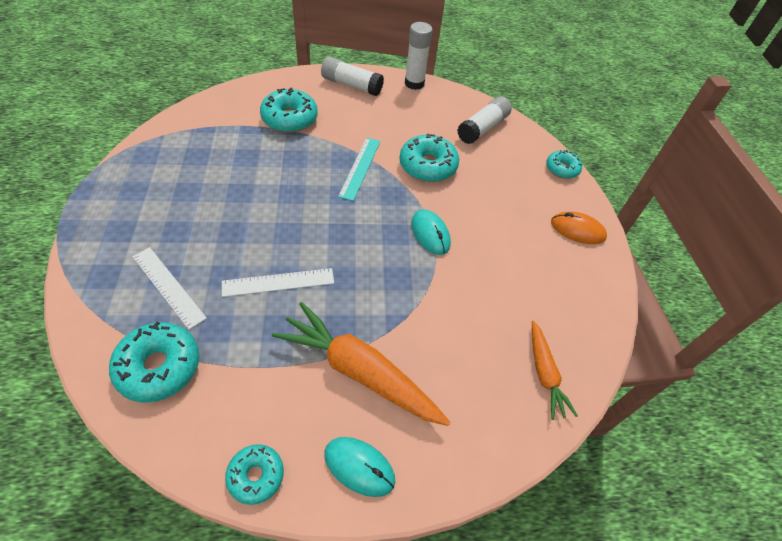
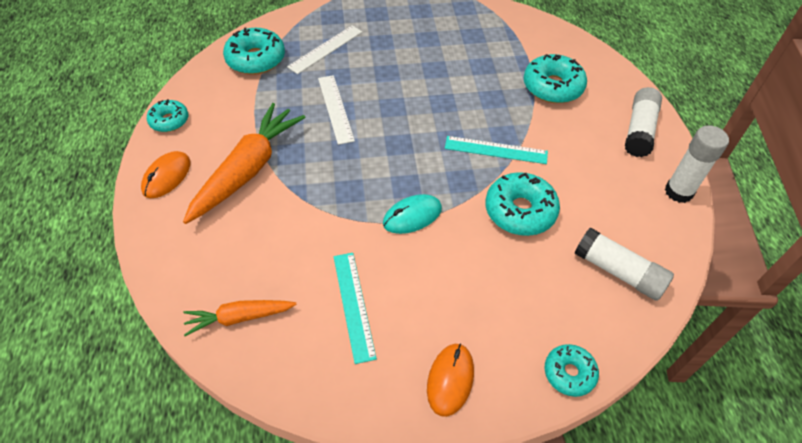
camera: 90 degrees right, 0 degrees up
(359, 467) = (167, 176): turquoise mouse -> orange mouse
(523, 283) = (353, 305): none -> turquoise ruler

